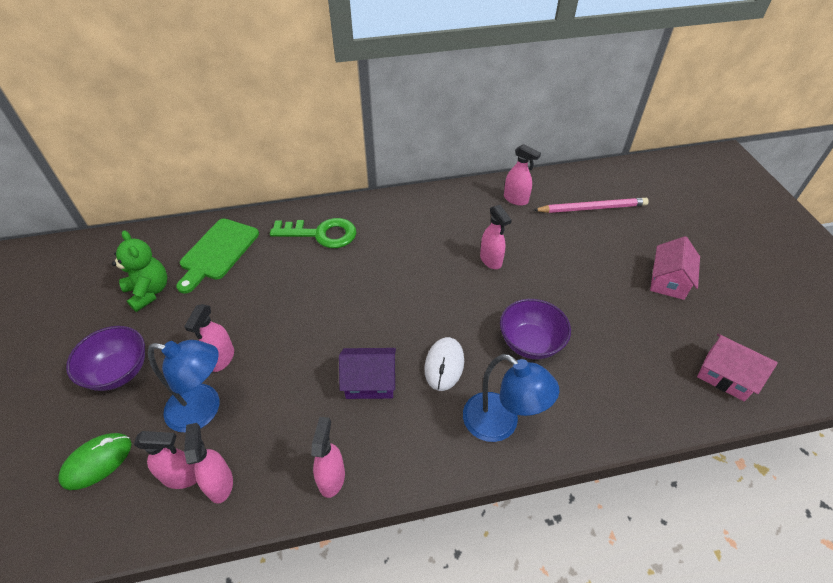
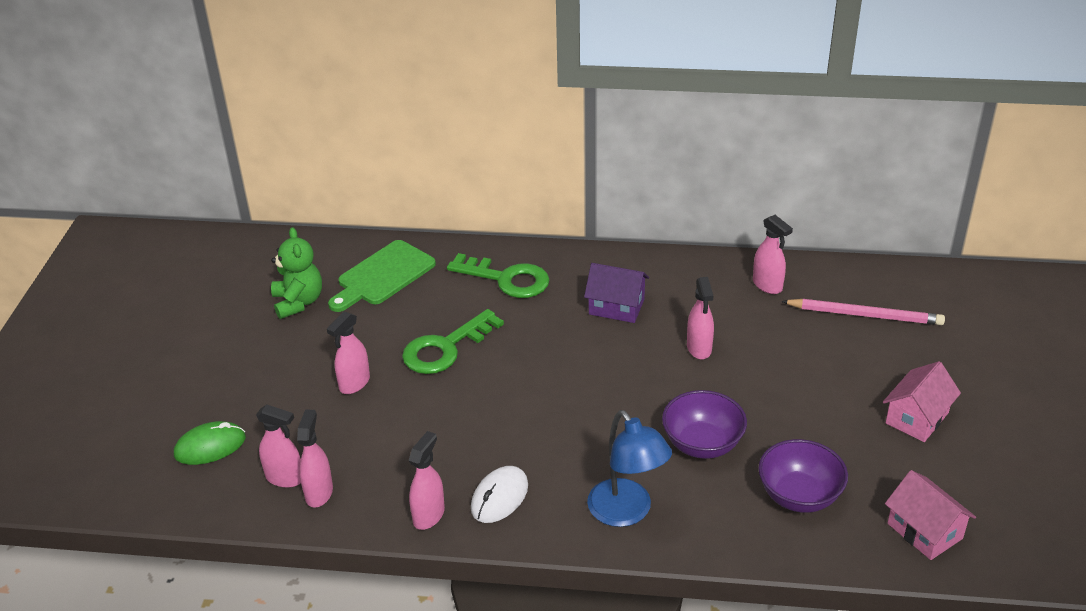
camera: 20 degrees right, 10 degrees down
(119, 371) = (249, 372): purple bowl -> purple bowl (799, 496)
(204, 410) = (322, 426): blue lamp -> none
(291, 305) = (445, 348): none -> green key
(370, 382) = (502, 440): purple house -> purple house (616, 307)
(444, 365) = (591, 443): white mouse -> white mouse (499, 497)

